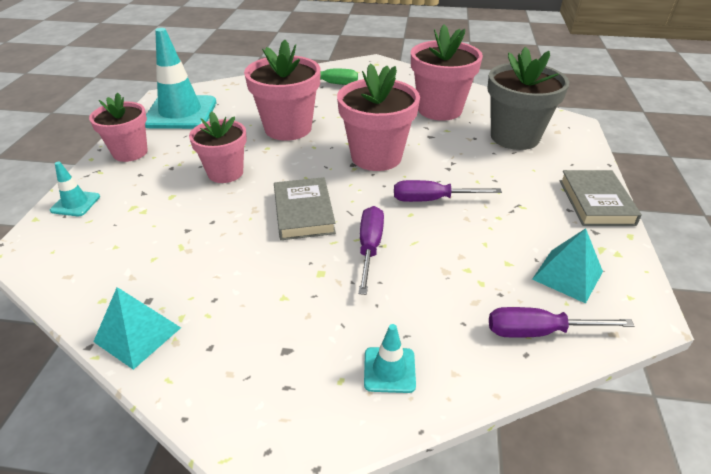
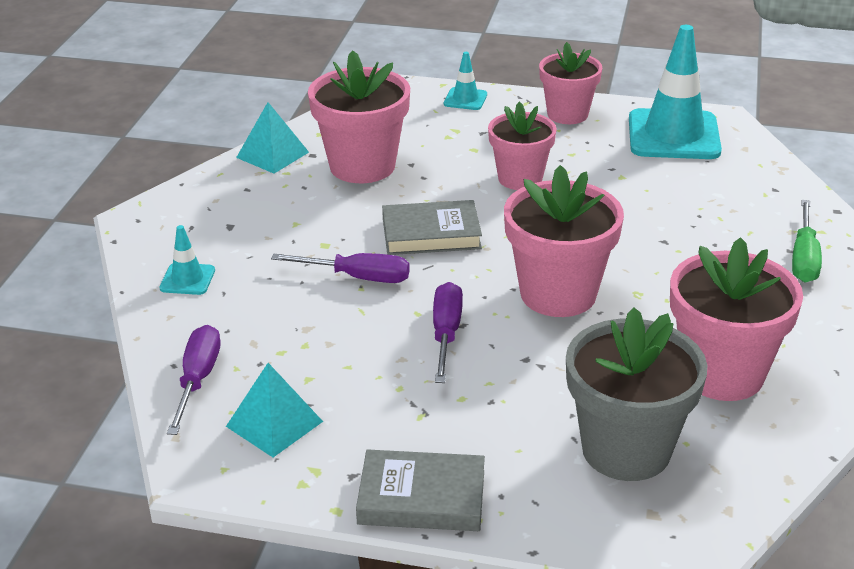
camera: 95 degrees right, 5 degrees down
(288, 128) = (637, 220): pink flower pot -> pink flower pot (362, 166)

